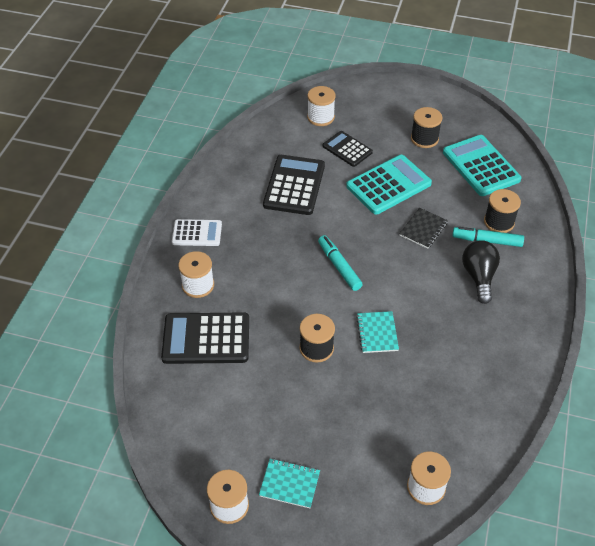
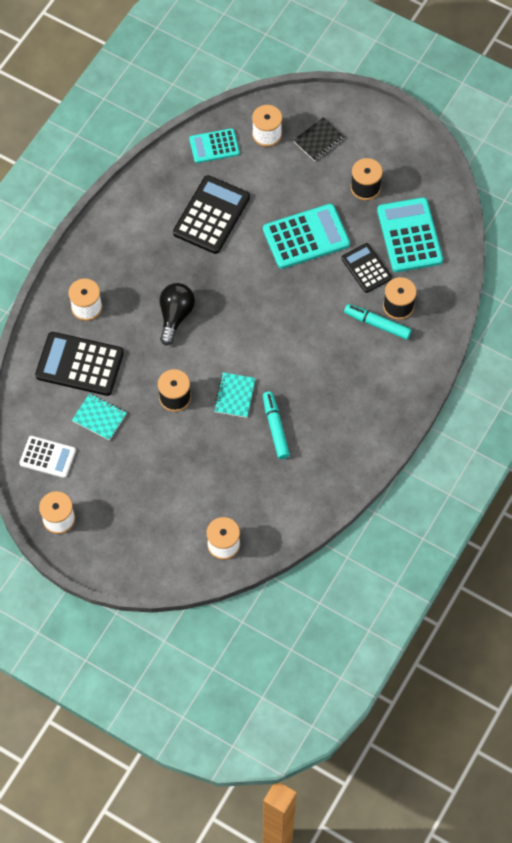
camera: 15 degrees right, 15 degrees up
(197, 233) = (100, 249): white calculator -> white calculator (47, 457)
(277, 134) = (214, 146): none -> turquoise calculator
(289, 484) = (113, 513): turquoise notebook -> turquoise notebook (99, 417)
(339, 266) = (224, 318): turquoise marker -> turquoise marker (275, 427)
(347, 149) = (280, 182): black calculator -> black calculator (366, 268)
(423, 229) = (320, 296): black notebook -> black notebook (318, 140)
(479, 277) = (352, 361): black light bulb -> black light bulb (175, 316)

